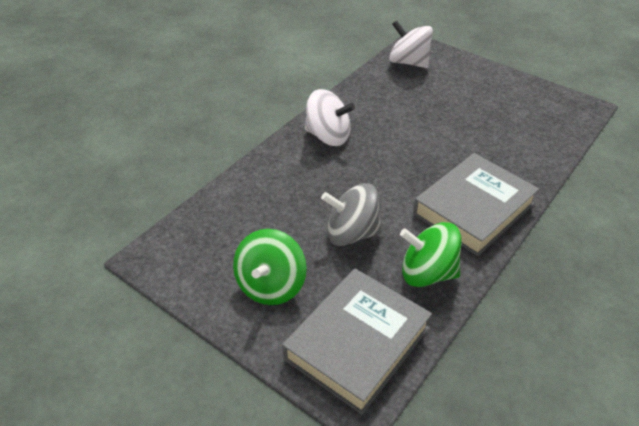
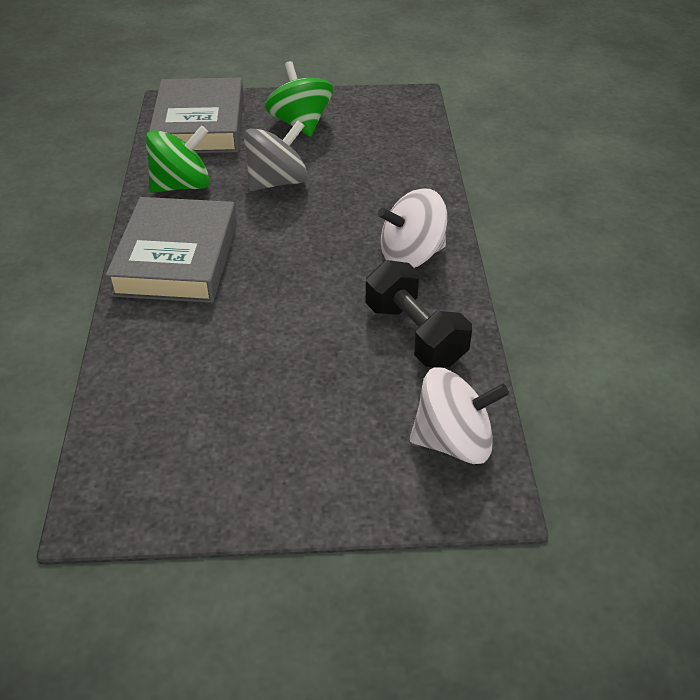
camera: 140 degrees right, 0 degrees up
(376, 101) = (415, 334): none -> black dumbbell

